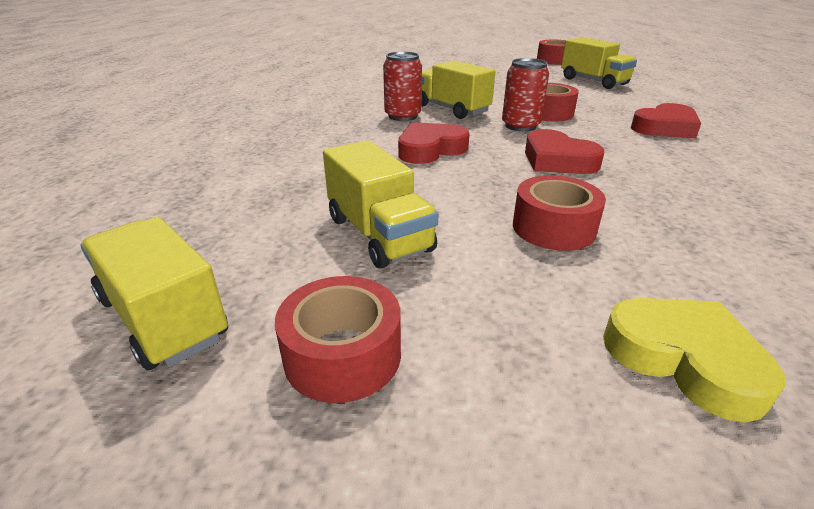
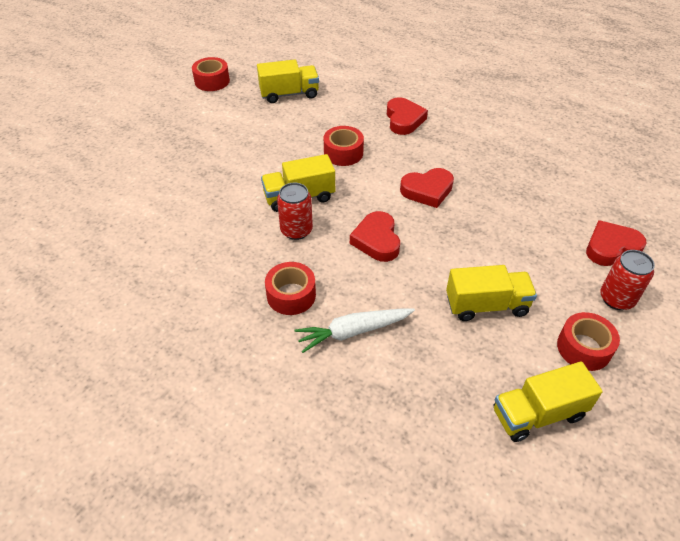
camera: 65 degrees left, 15 degrees up
(277, 162) = (353, 332): none -> white carrot
(520, 126) = (360, 178): red can -> red can (616, 299)
(553, 228) = (507, 234): red tape -> red tape (291, 295)
(684, 359) = (611, 247): yellow heart -> red heart

